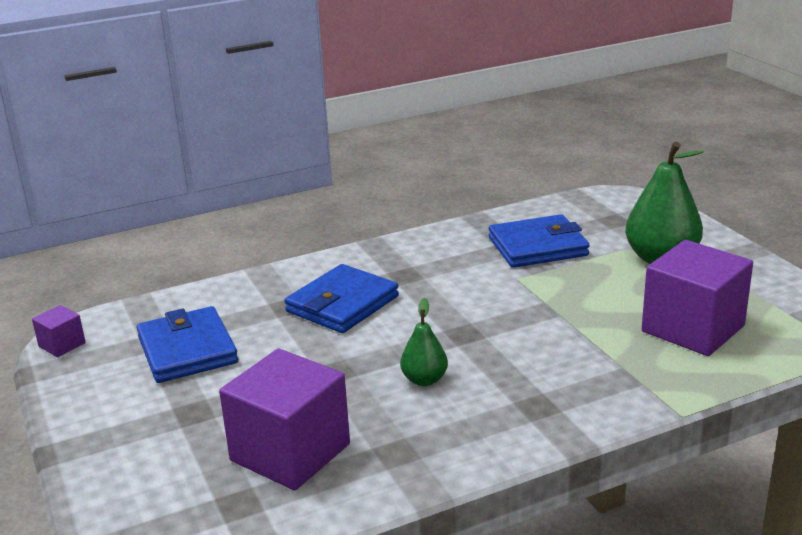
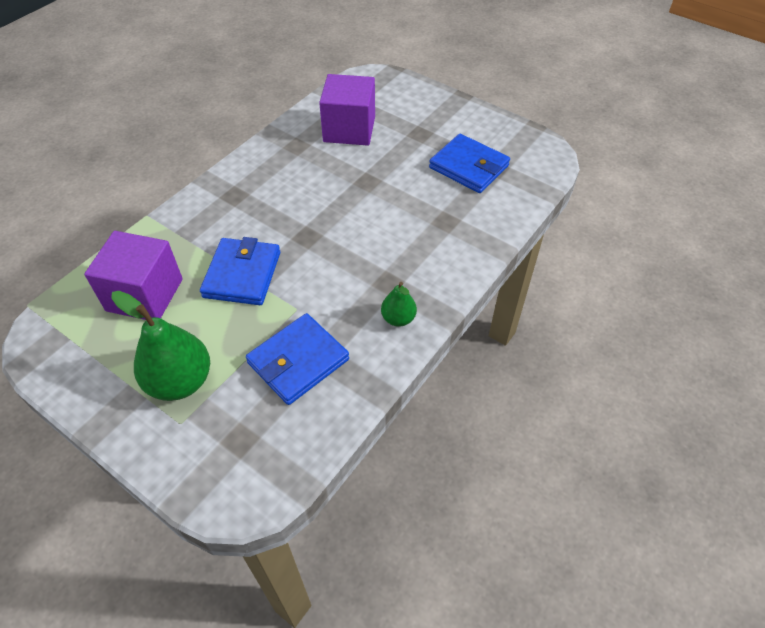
camera: 150 degrees right, 25 degrees up
(62, 345) = (545, 147): purple cube -> none
(342, 304) = (409, 235): blue wallet -> blue wallet (242, 274)
(424, 380) = (309, 192): green pear -> green pear (398, 318)

